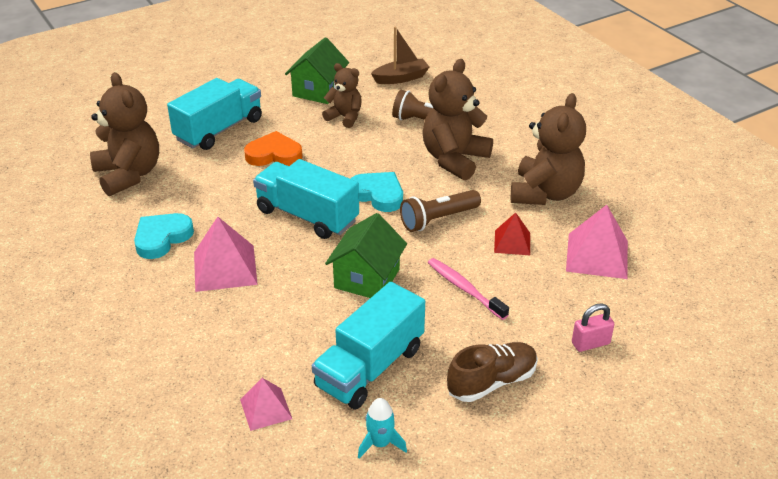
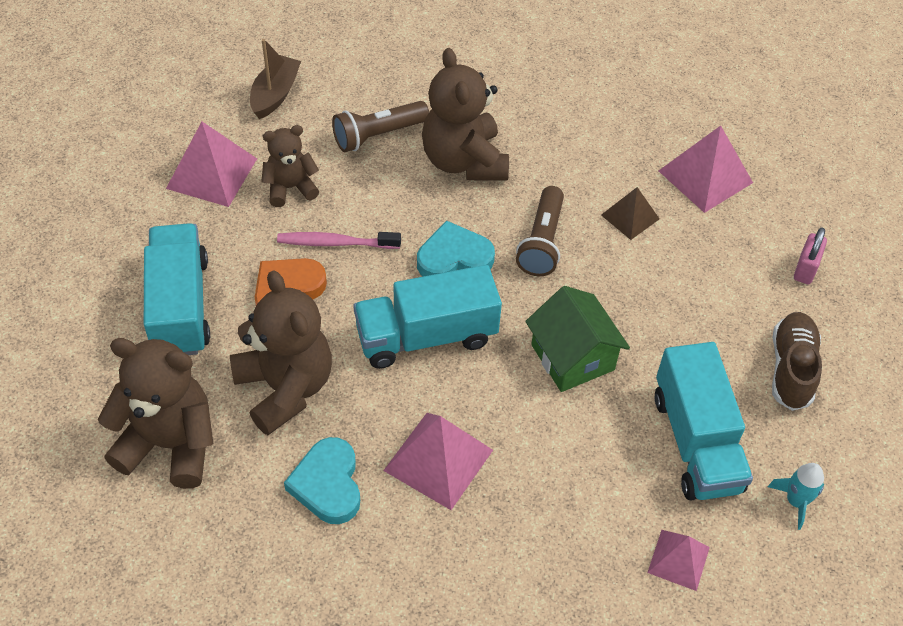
camera: 50 degrees left, 15 degrees up
(318, 90) = (212, 173): green house -> pink pyramid
(464, 289) = (658, 297): pink toothbrush -> pink toothbrush (336, 243)
(512, 242) = (630, 217): red pyramid -> brown pyramid
(545, 193) = (586, 141): brown teddy bear -> brown teddy bear (285, 388)

